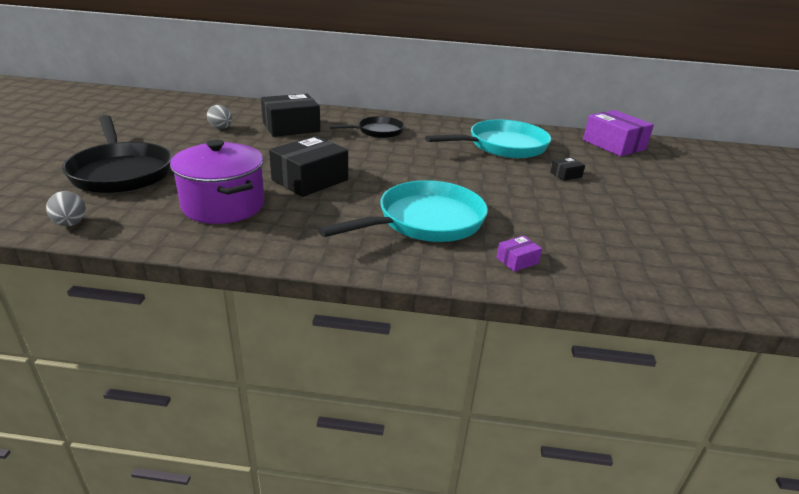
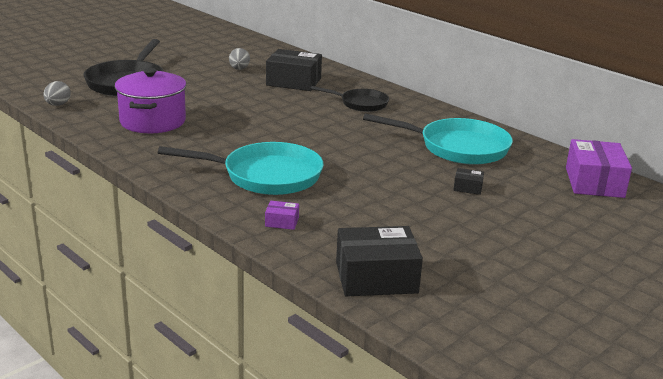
camera: 40 degrees right, 5 degrees down
(310, 180) = (236, 123): black box -> black box (376, 277)

